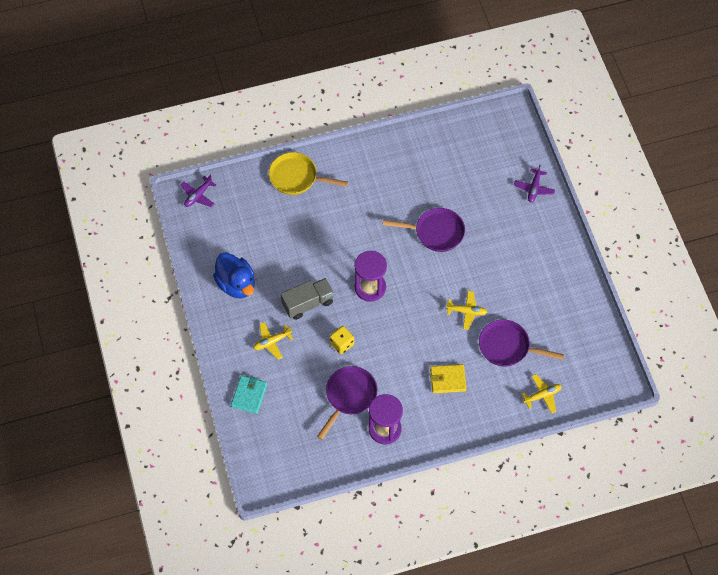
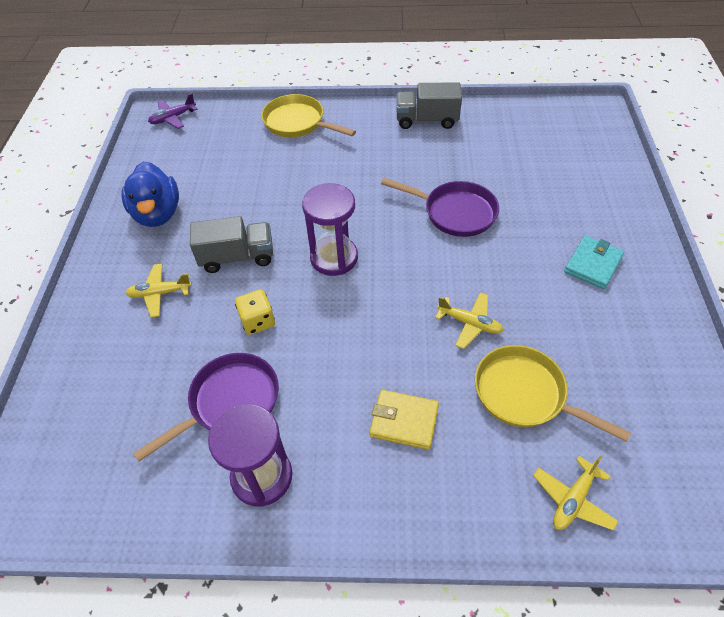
camera: 20 degrees right, 10 degrees down
(249, 395) = (82, 358): turquoise wallet -> turquoise wallet (593, 264)
(391, 152) = (427, 120): none -> grey truck
(507, 347) = (525, 394): purple pan -> yellow pan
(534, 188) = (613, 191): purple plane -> none
(542, 395) = (573, 499): yellow plane -> yellow plane turned 135 degrees clockwise

